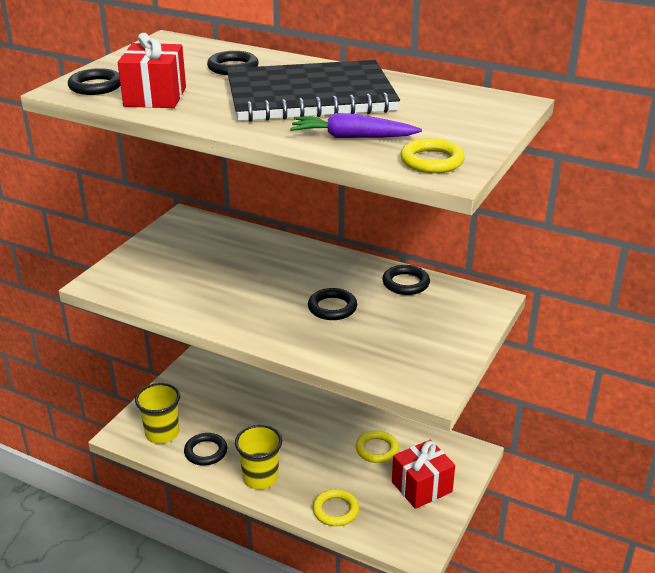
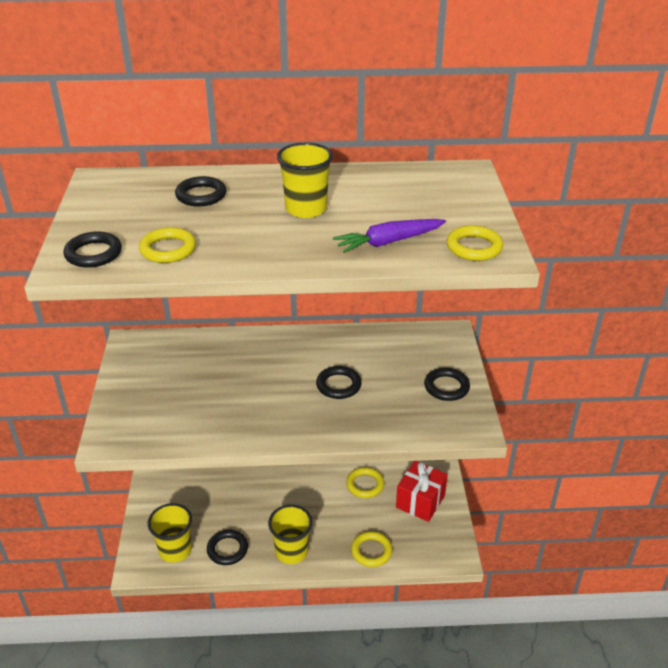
camera: 30 degrees left, 5 degrees up
(155, 97) = (168, 249): red gift -> yellow ring
(310, 96) = (306, 209): black notebook -> yellow cup
(405, 283) = (376, 341): black ring -> black ring (446, 387)

